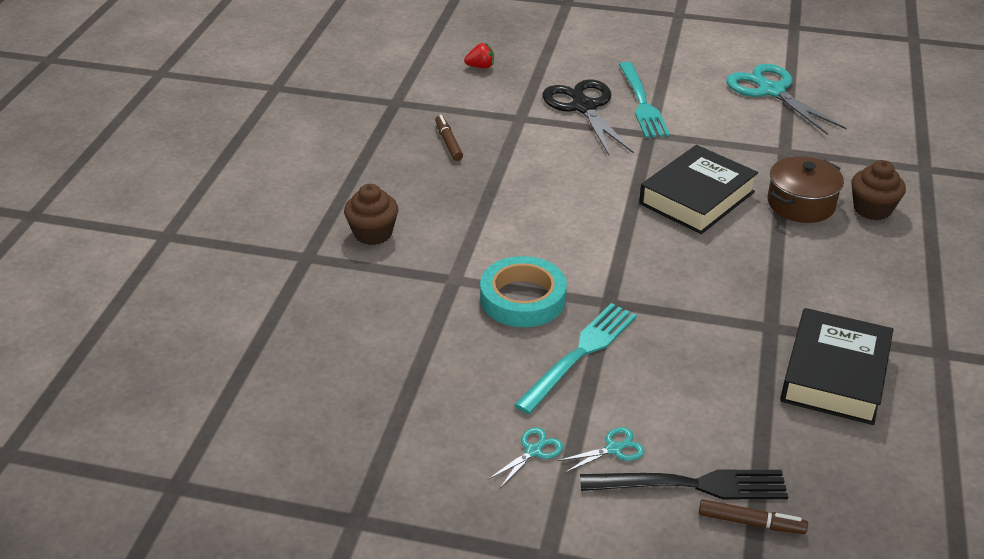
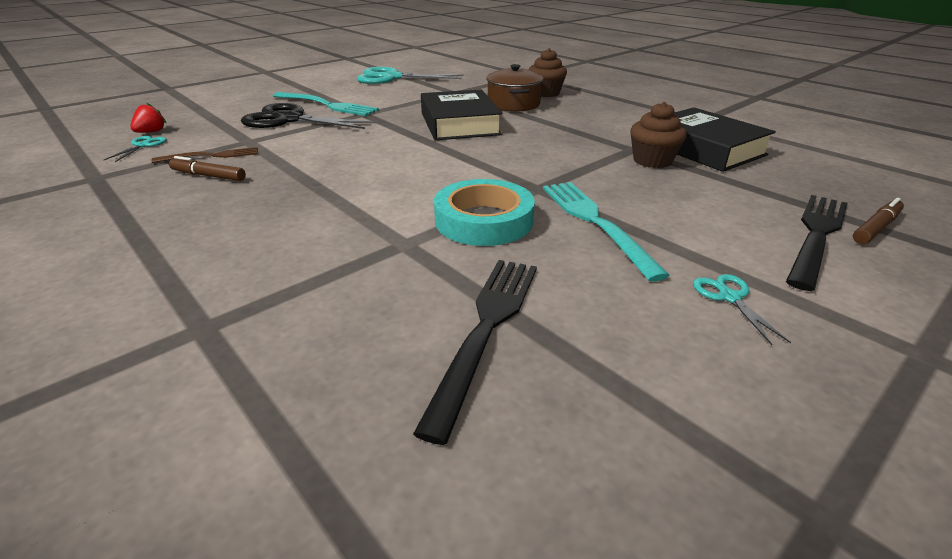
camera: 55 degrees left, 5 degrees down
(373, 233) = (252, 263): brown cupcake -> brown cupcake (652, 161)
(399, 356) = (486, 327): none -> black fork
(478, 121) = (212, 156): none -> brown fork
(614, 449) = (748, 253): turquoise scissors -> turquoise scissors (143, 145)

